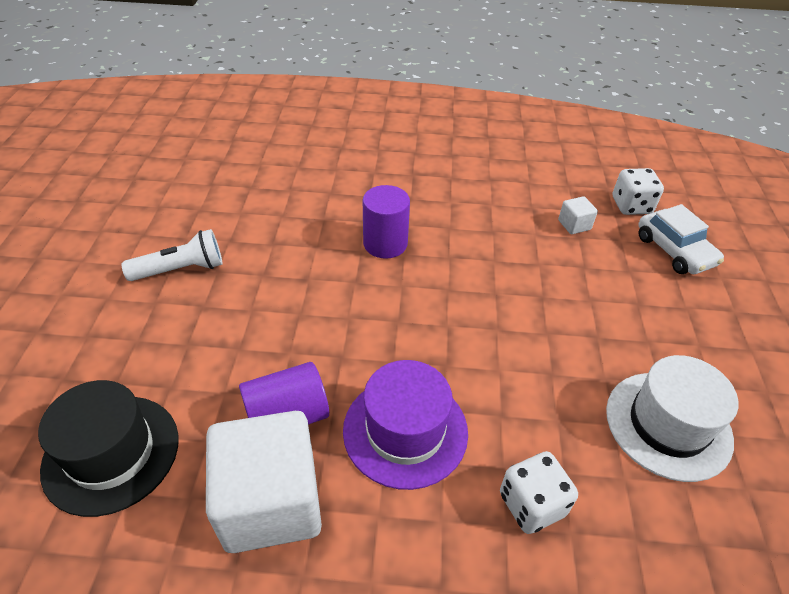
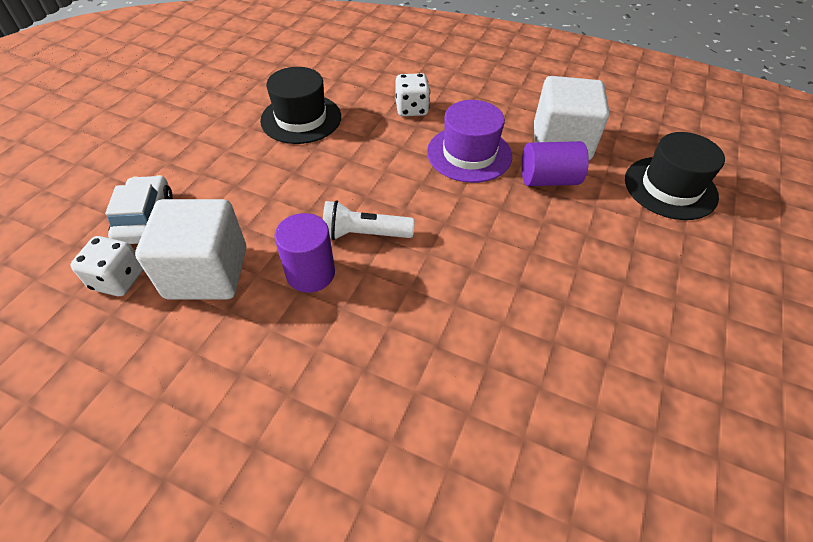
camera: 160 degrees left, 5 degrees up
(181, 269) = (657, 332): white flashlight -> white flashlight (364, 234)
(385, 244) = (425, 305): purple cylinder -> purple cylinder (310, 273)
(574, 225) = (207, 272): white cube -> white cube, size x2.43
(668, 424) = (301, 119): white hat -> black hat

